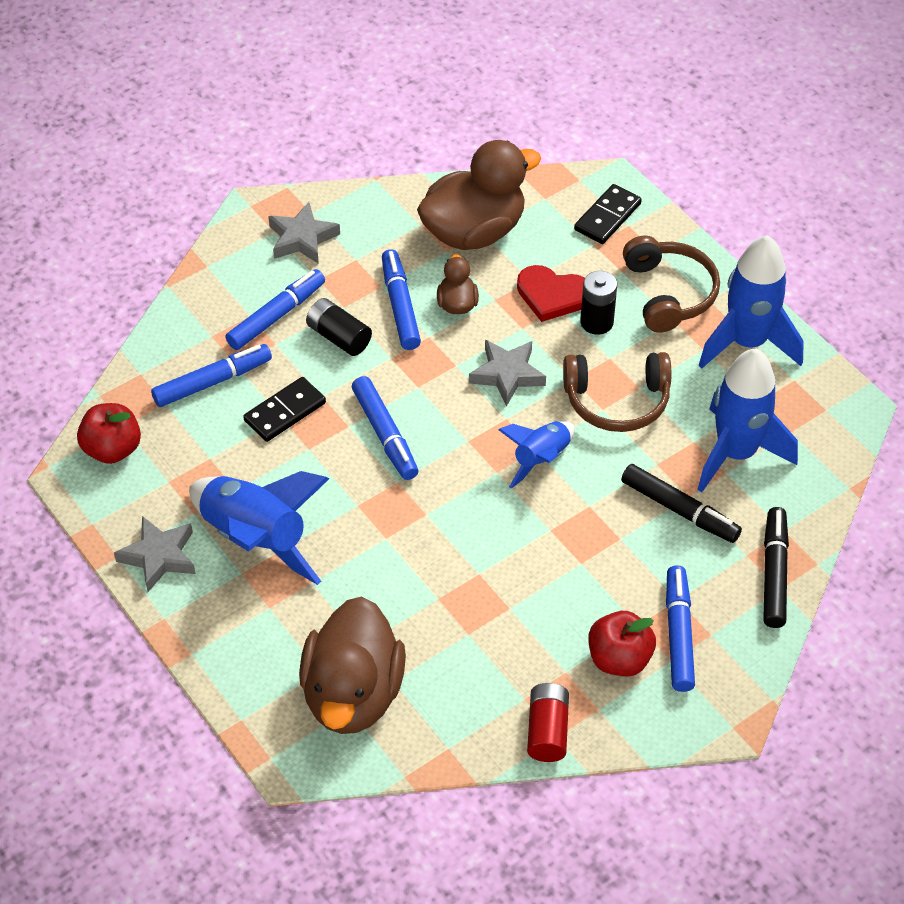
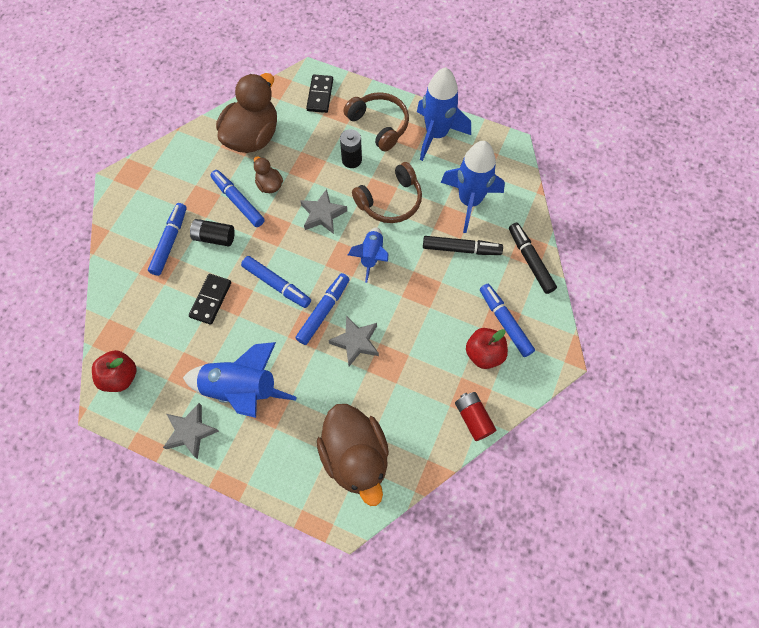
camera: 30 degrees left, 15 degrees up
(212, 382) = (156, 302): blue marker -> blue marker (323, 311)
(302, 238) = (156, 186): grey star -> grey star (356, 342)
(552, 295) = (318, 155): red heart -> none

